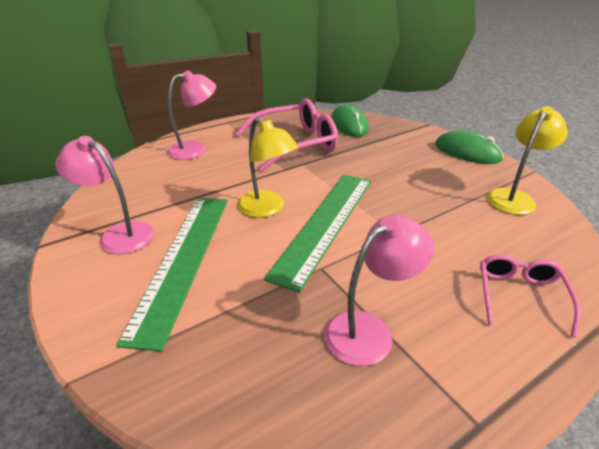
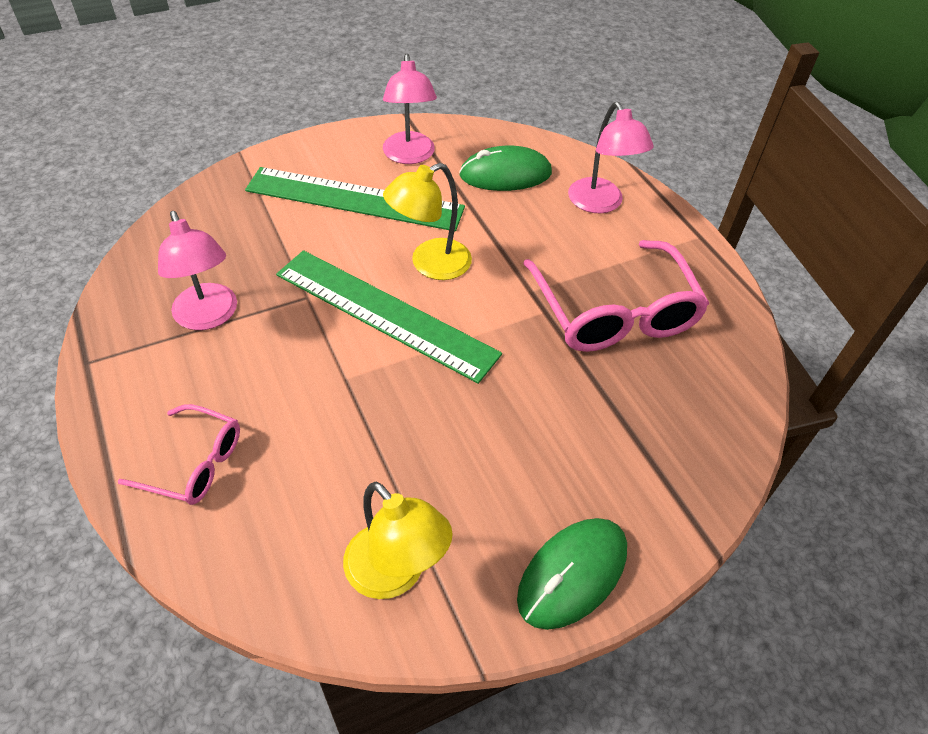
camera: 95 degrees right, 15 degrees up
(119, 234) = (409, 156): pink lamp -> pink lamp turned 135 degrees clockwise
(349, 125) = (701, 402): green mouse -> green mouse (505, 174)

